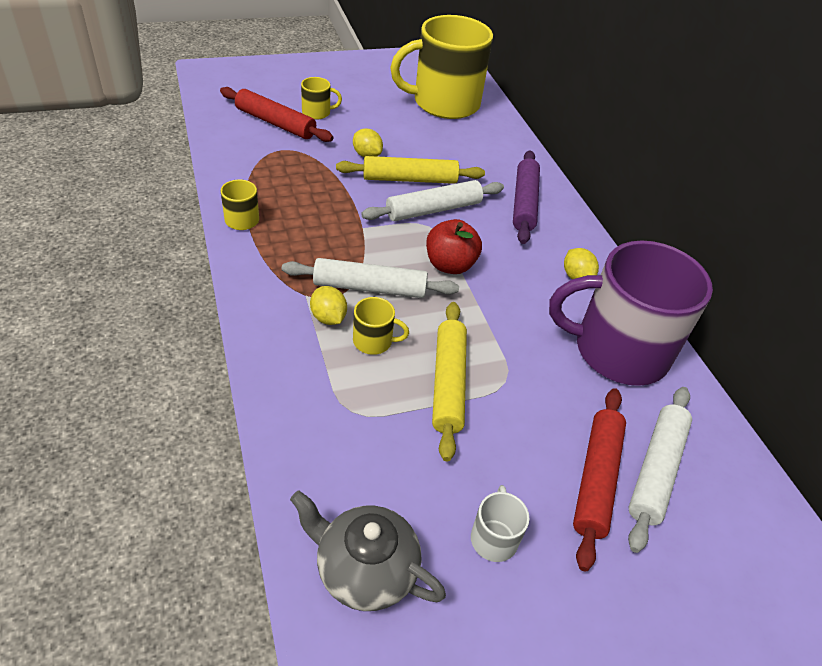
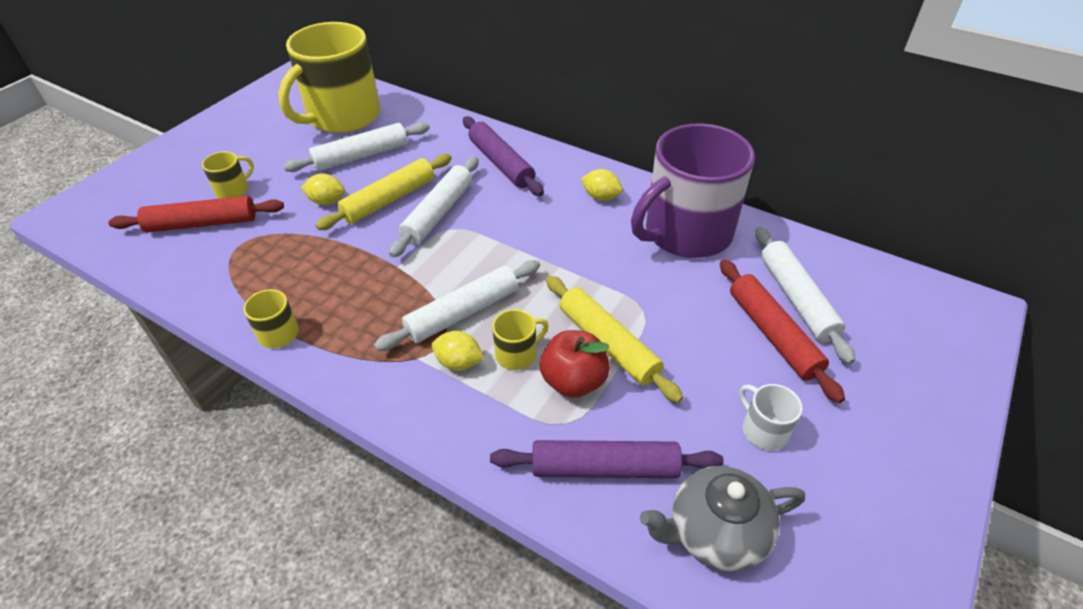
camera: 35 degrees left, 0 degrees up
(342, 461) = (604, 467): none -> purple rolling pin
(425, 138) = (361, 156): none -> white rolling pin
(450, 265) = (503, 250): red apple -> red apple (574, 381)

